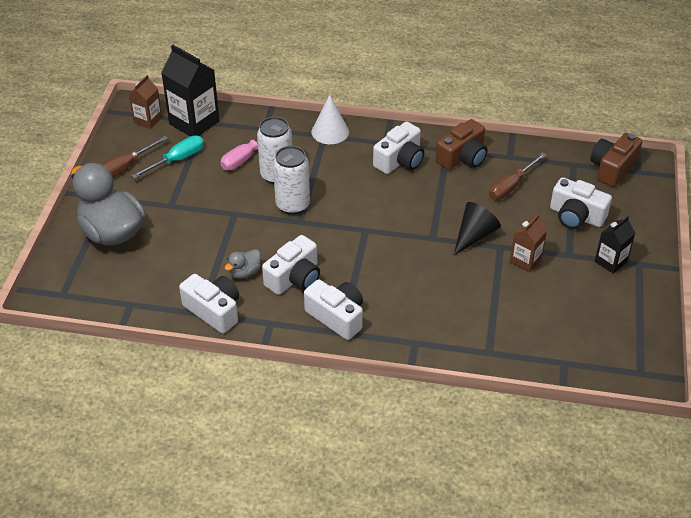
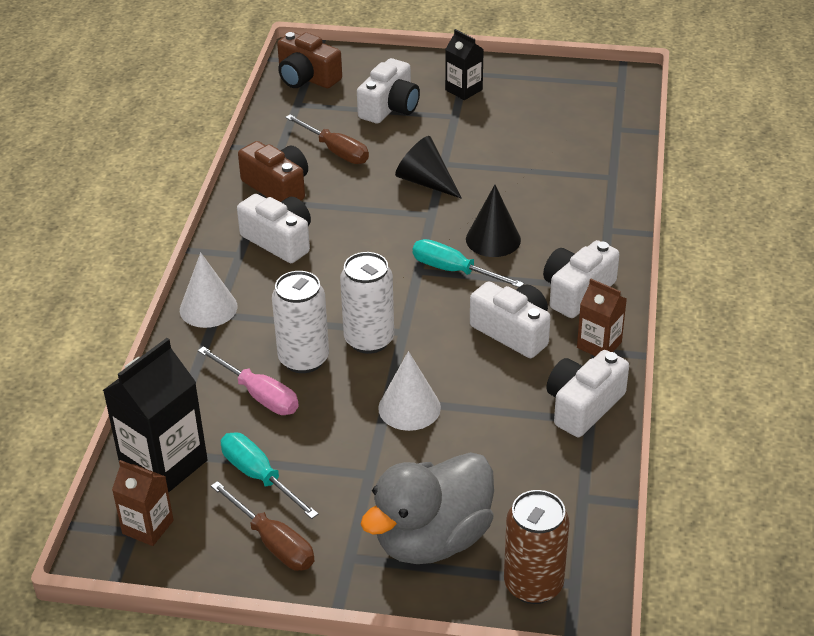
camera: 90 degrees left, 5 degrees down
(66, 275) = (533, 585): none -> brown can
(225, 223) = (409, 408): none -> white cone
(245, 272) = (507, 380): grey duck -> none
(364, 248) = (454, 271): none -> turquoise screwdriver
(401, 271) = (493, 239): none -> black cone
(525, 260) = (466, 146): brown carton -> brown carton (599, 345)

